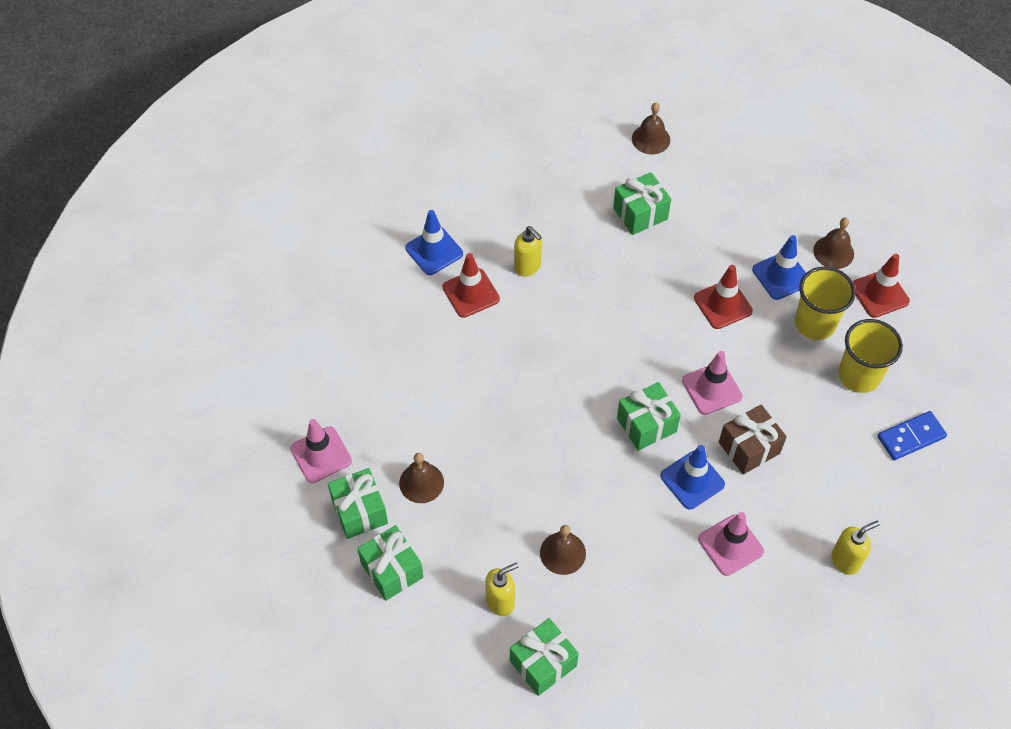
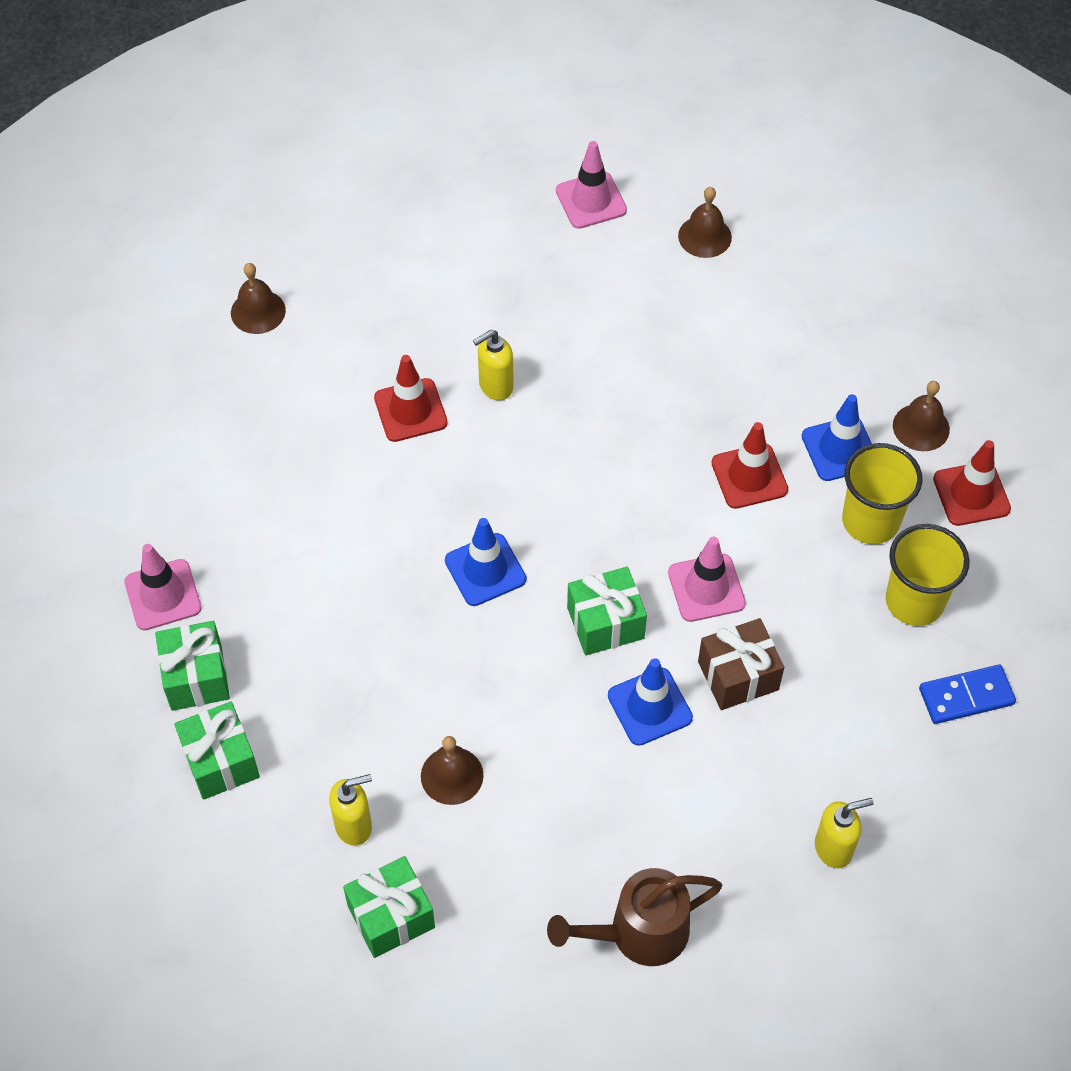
camera: 10 degrees right, 0 degrees up
(421, 482) = (286, 652): brown bell -> brown bell (258, 311)
(434, 251) = (374, 346): blue traffic cone -> blue traffic cone (485, 570)
(528, 267) = (495, 386): yellow soap dispenser -> yellow soap dispenser turned 90 degrees clockwise
(640, 213) = (665, 336): green gift -> none
(723, 645) = (638, 933): none -> brown watering can
(730, 545) = (681, 802): pink traffic cone -> pink traffic cone (591, 200)

